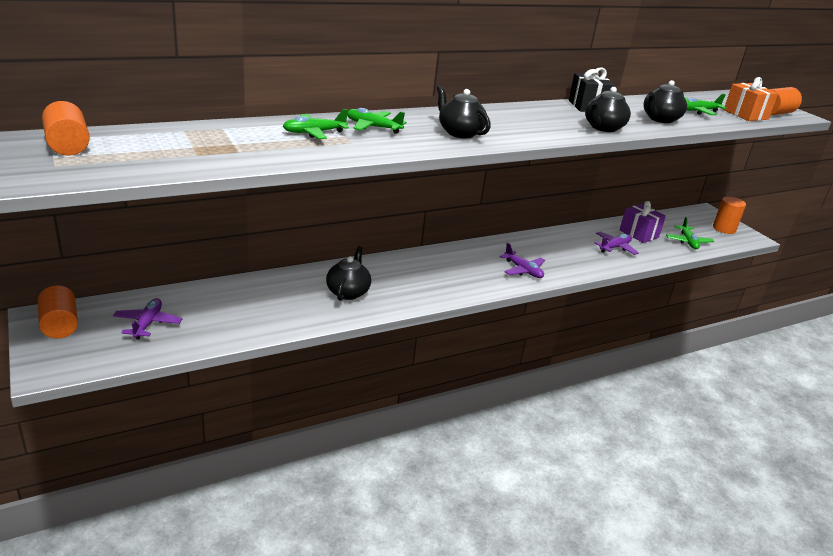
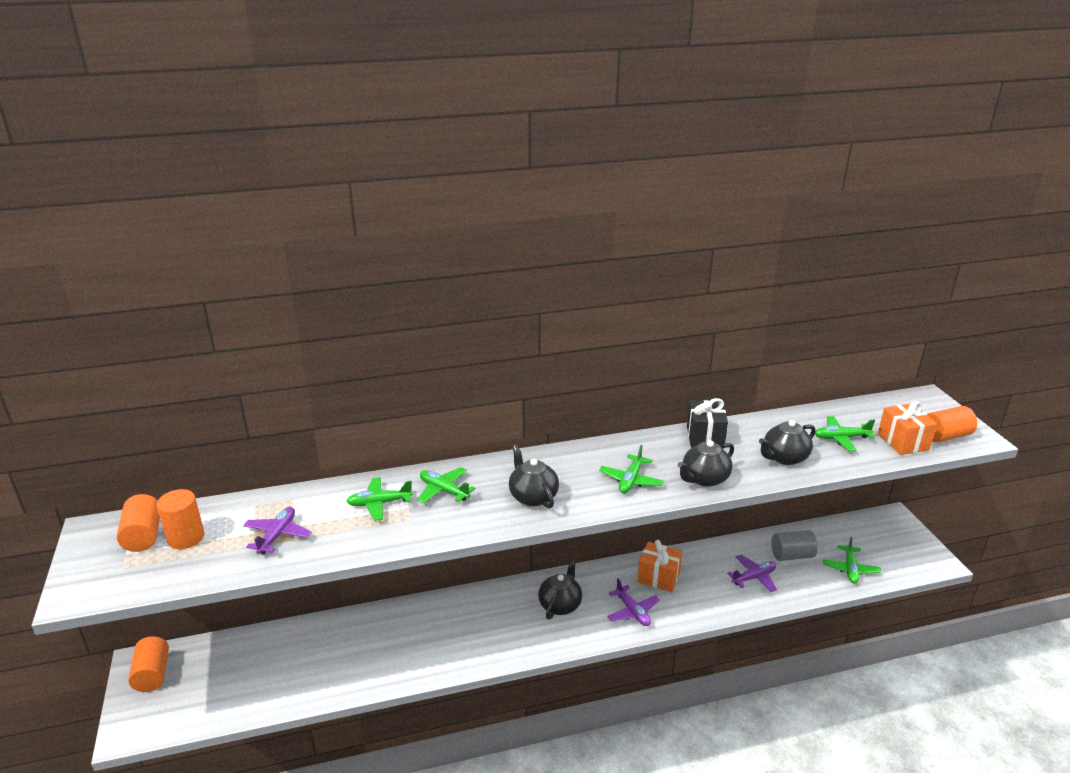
camera: 15 degrees right, 0 degrees up
(147, 324) = (229, 676): purple plane -> purple plane (277, 535)
(348, 292) = (433, 639): black teapot -> black teapot (560, 604)
(535, 248) = (658, 577): none -> orange gift
(541, 127) = (631, 480): none -> green plane
(639, 234) = (792, 555): purple gift -> grey cylinder
(724, 229) = (906, 547): orange cylinder -> orange cylinder (186, 537)

